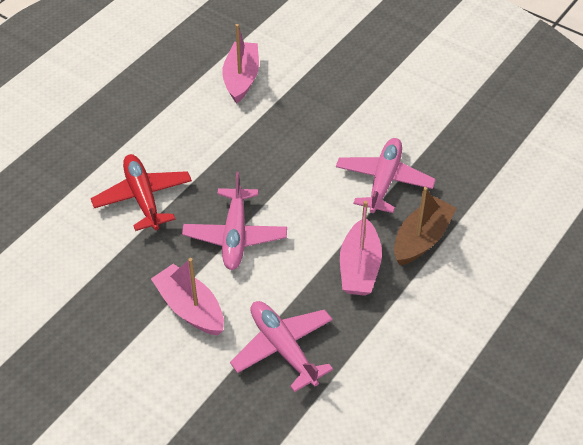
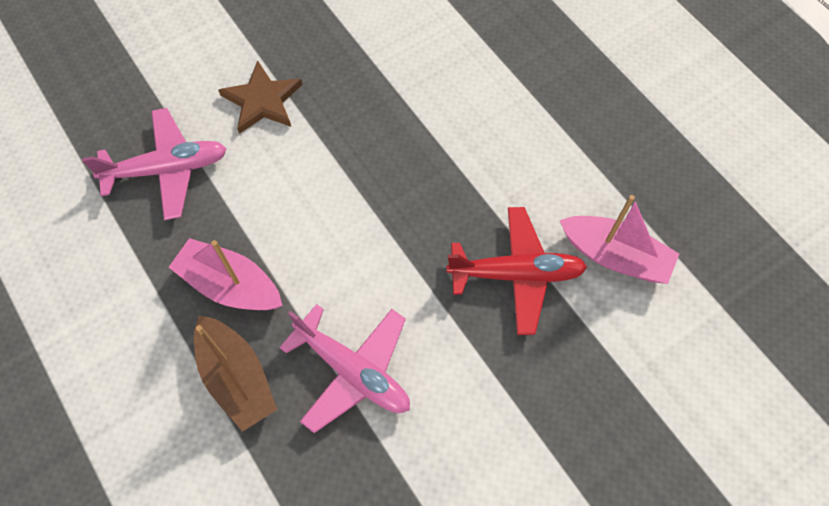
camera: 110 degrees right, 15 degrees up
(143, 198) = (437, 94): red plane -> red plane (516, 274)
(190, 308) = (262, 100): pink boat -> brown star
(235, 236) = (340, 169): pink plane -> none

